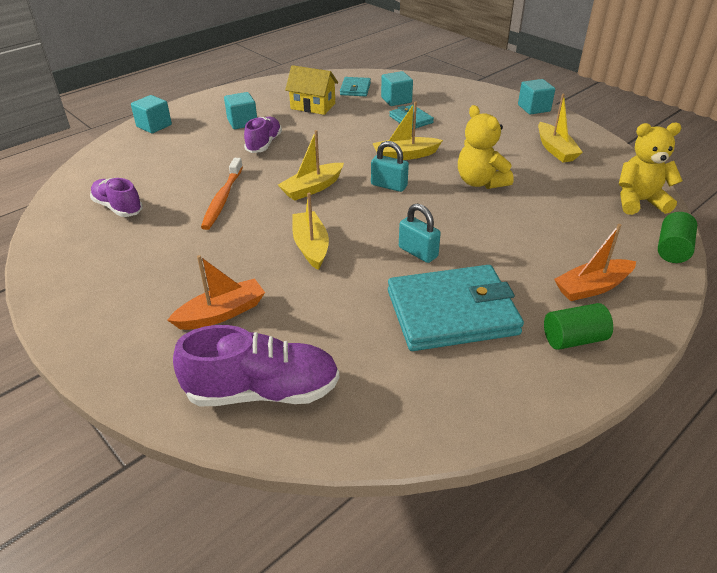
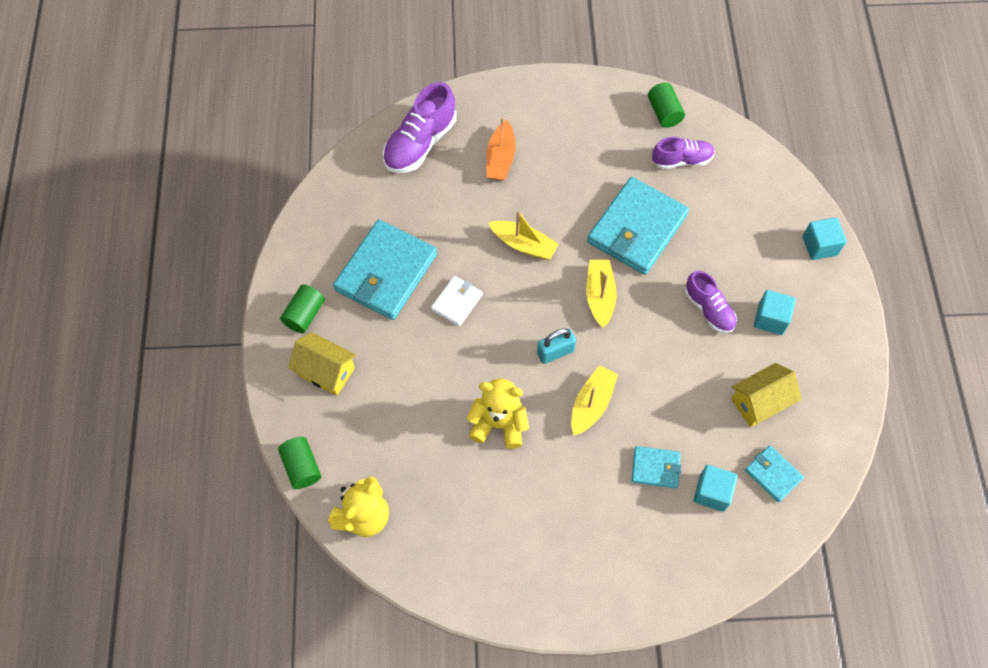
camera: 130 degrees right, 25 degrees up
(60, 239) = (664, 112): none -> green cylinder
(223, 199) = (637, 228): orange toothbrush -> turquoise wallet
(418, 252) = (457, 302): turquoise padlock -> white wallet
(534, 108) = (579, 614): turquoise cube -> none
(555, 149) = (489, 541): yellow boat -> none
(592, 287) = (326, 371): orange boat -> yellow house

